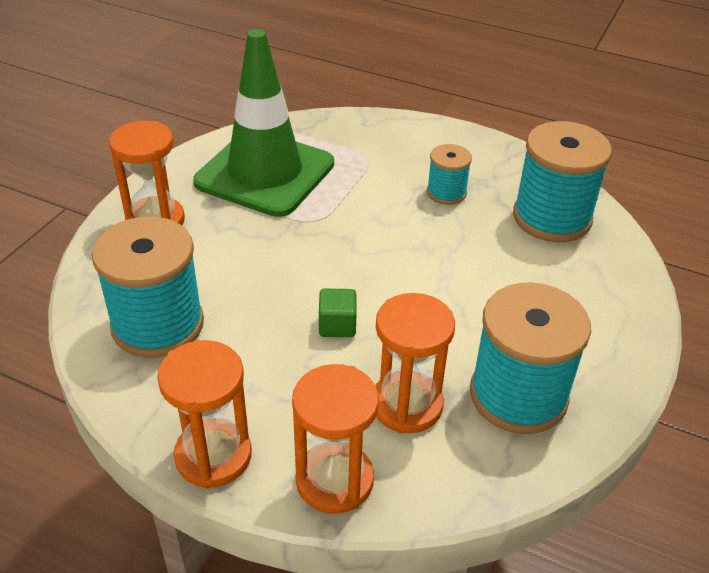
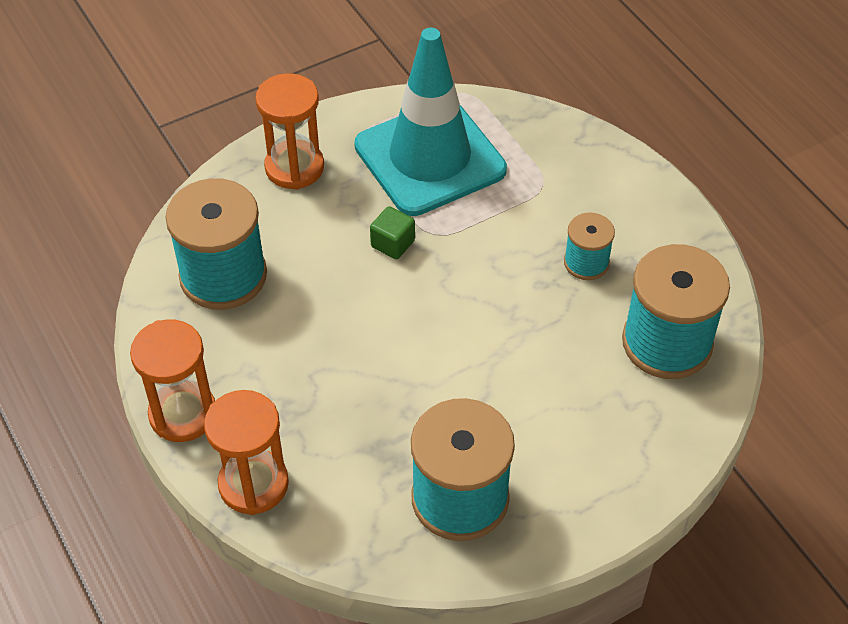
camera: 35 degrees right, 10 degrees up
(265, 173) = (430, 158): green traffic cone -> turquoise traffic cone
(337, 325) = (365, 352): green cube -> green cube (393, 243)
(406, 405) = (360, 454): orange hourglass -> none

